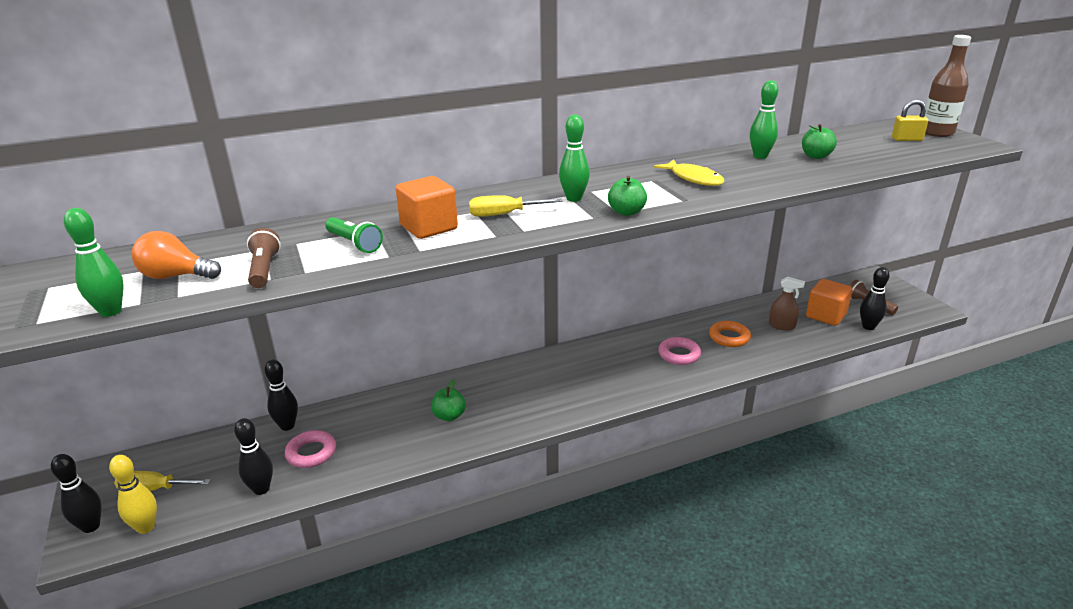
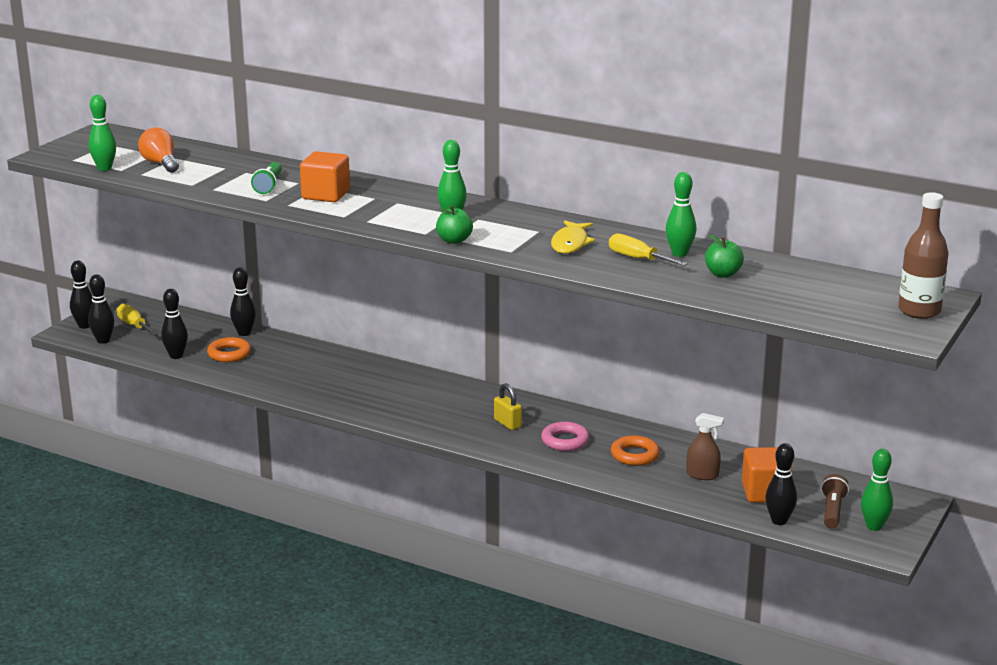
camera: 50 degrees right, 5 degrees down
(146, 527) = (103, 340): yellow bowling pin -> black bowling pin
(264, 270) = (200, 179): brown flashlight -> none
(311, 453) = (229, 354): pink ring -> orange ring
(449, 416) = (335, 381): green apple -> none
(503, 214) = (384, 207): yellow screwdriver -> yellow screwdriver (638, 259)
(782, 326) = (702, 475): brown spray bottle -> brown spray bottle turned 60 degrees counterclockwise
(898, 301) = (874, 526): none -> green bowling pin
(906, 139) = (862, 301): yellow padlock -> yellow padlock (507, 423)

